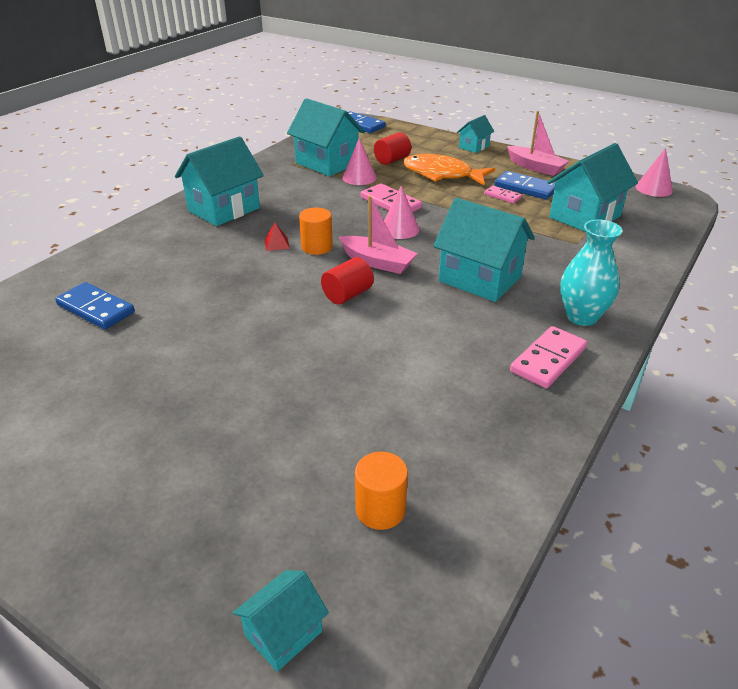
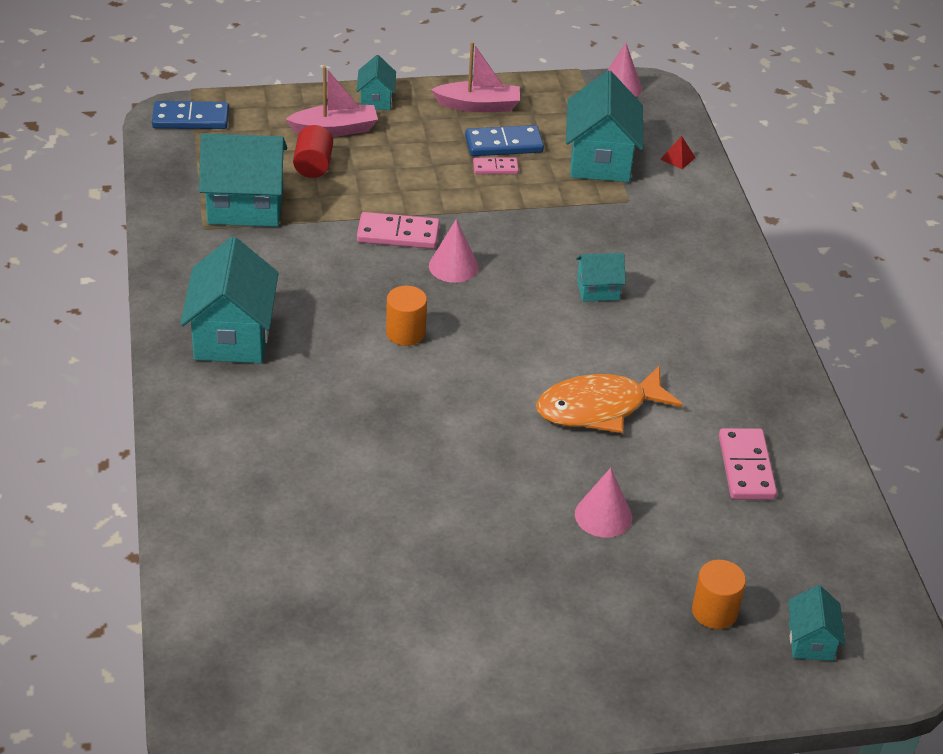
camera: 45 degrees left, 5 degrees up
(95, 309) = (304, 525): blue domino -> none
(277, 244) = (360, 351): red pyramid -> red pyramid (678, 158)
(347, 295) = (511, 372): red cylinder -> none
(359, 177) = (314, 212): pink cone -> pink cone (603, 515)
(377, 262) = (487, 320): pink boat -> pink boat (334, 129)
(380, 509) = (769, 534): orange cylinder -> orange cylinder (714, 611)
(441, 174) = (396, 164): orange fish -> orange fish (599, 408)
(480, 279) = (598, 290): turquoise house -> turquoise house, size x0.52
(548, 360) = (739, 345): pink domino -> pink domino (746, 467)
(581, 316) = (718, 287): turquoise vase -> none

